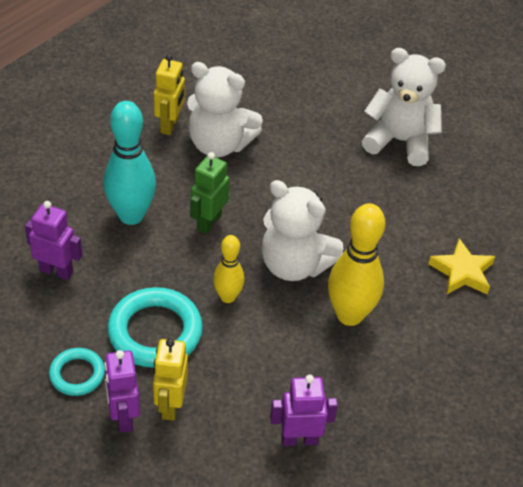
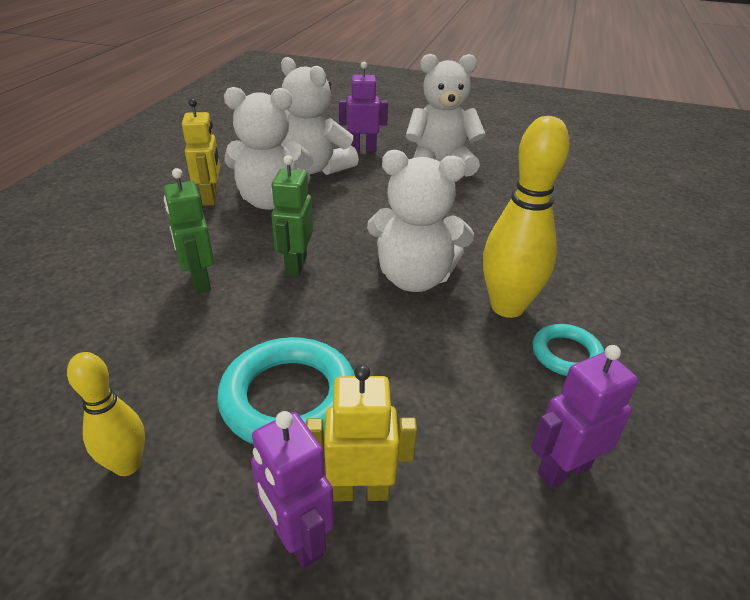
camera: 20 degrees left, 10 degrees down
(56, 271) = (118, 366): purple robot -> purple robot (362, 149)
(77, 374) = (195, 498): turquoise ring -> turquoise ring (566, 354)
(131, 215) = (200, 281): turquoise bowling pin -> green robot
(170, 405) = (360, 491): yellow robot -> yellow robot turned 105 degrees clockwise
(227, 297) = (360, 329): yellow bowling pin -> yellow bowling pin (127, 465)
(277, 113) = (315, 168): none -> white teddy bear
(462, 272) = (578, 240): yellow star -> none

